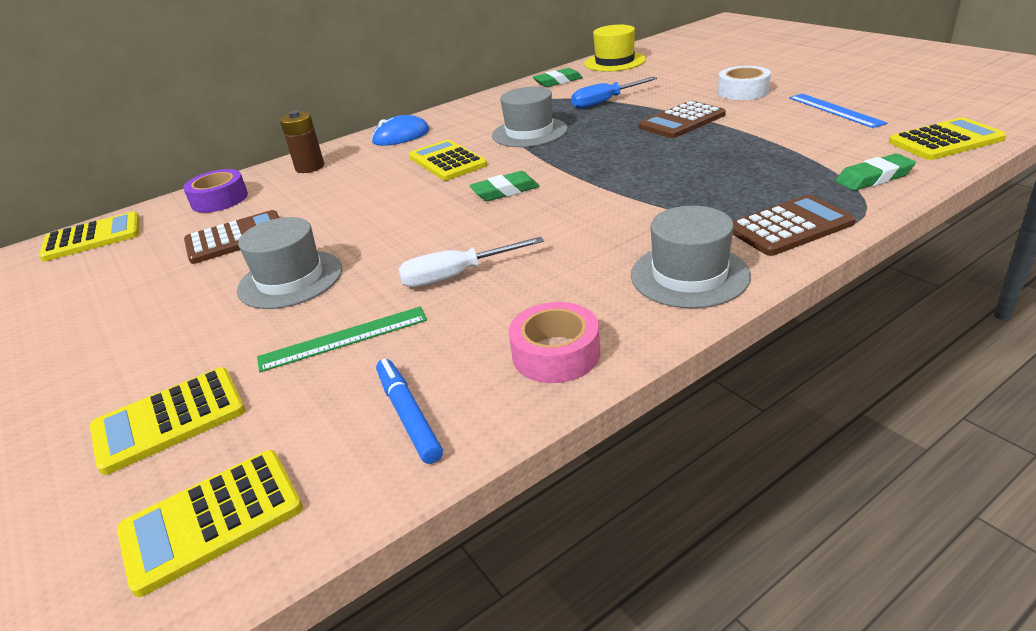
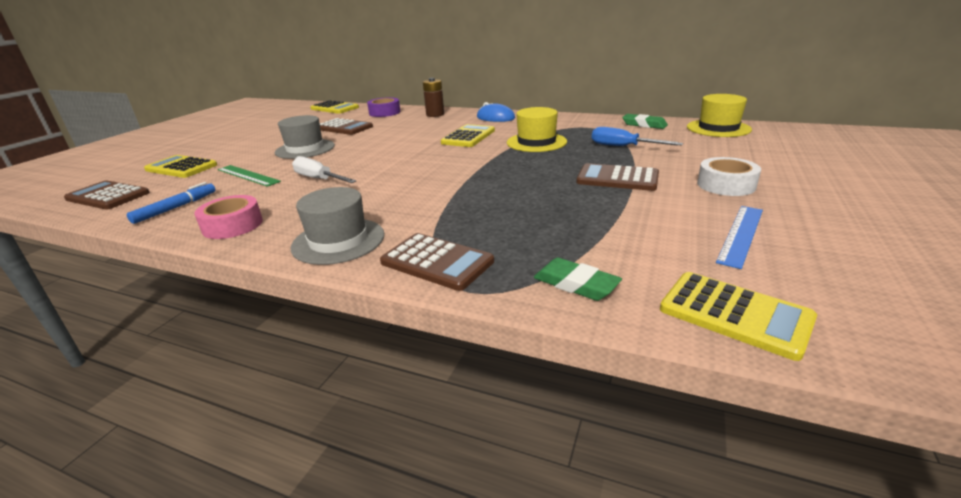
camera: 55 degrees right, 5 degrees down
(212, 520) = (108, 196): yellow calculator -> brown calculator
(505, 191) = (436, 161): green eraser -> none
(529, 132) = (536, 142): grey hat -> yellow hat

